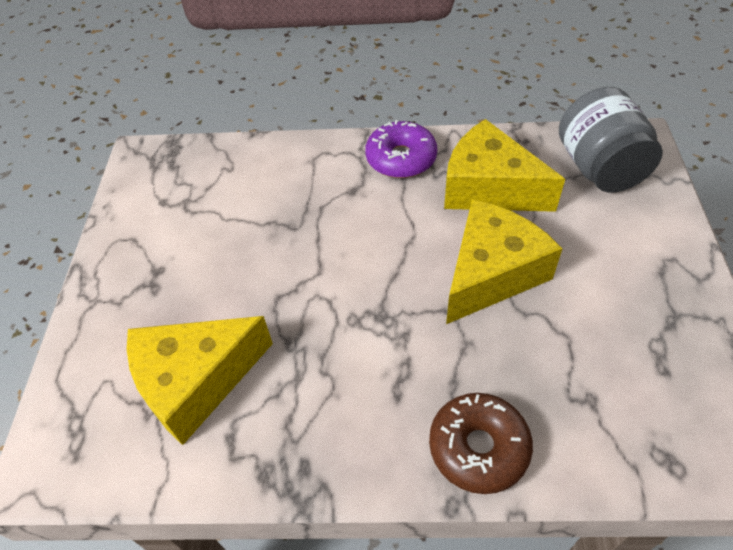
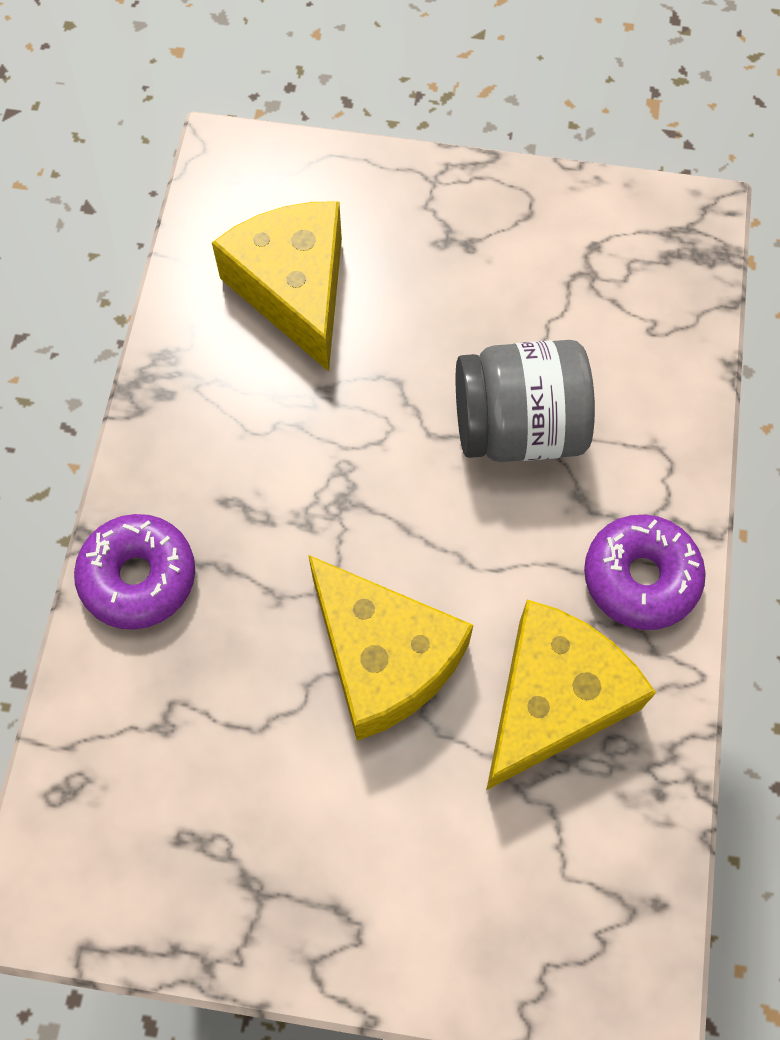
camera: 95 degrees right, 15 degrees up
(478, 447) = (138, 577): brown donut -> purple donut
(599, 168) = (573, 900): grey jar -> grey jar (518, 427)

